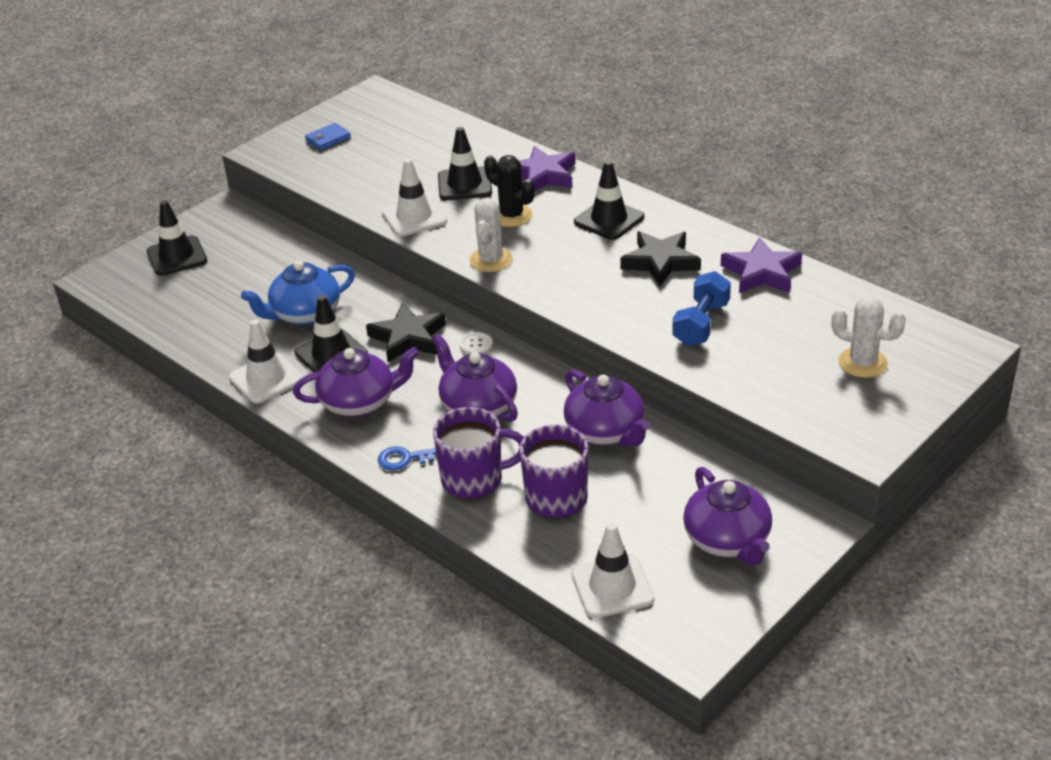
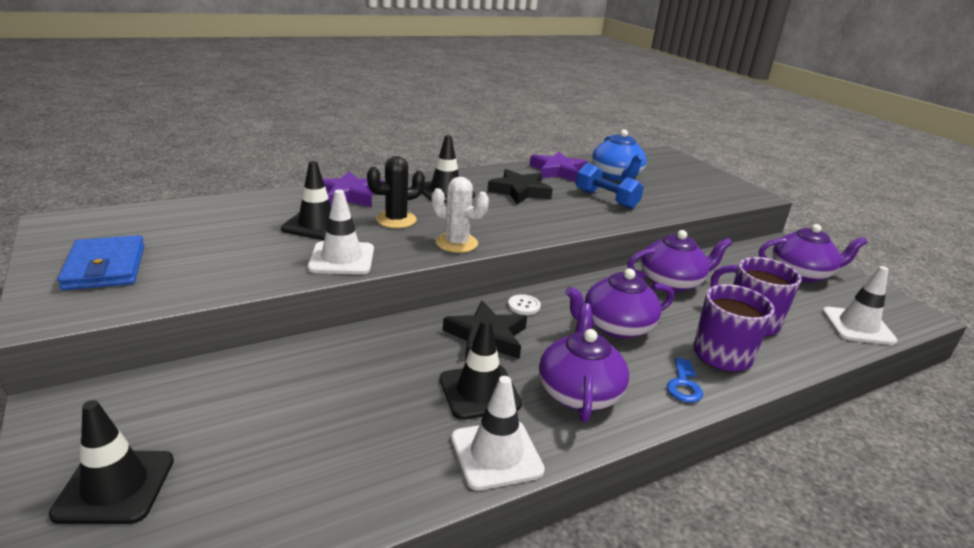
camera: 75 degrees left, 10 degrees down
(305, 314) = (385, 393): blue teapot -> blue teapot (616, 176)
(328, 139) = (105, 267): blue wallet -> blue wallet, size x1.70
(862, 363) = (671, 175): white cactus -> none

